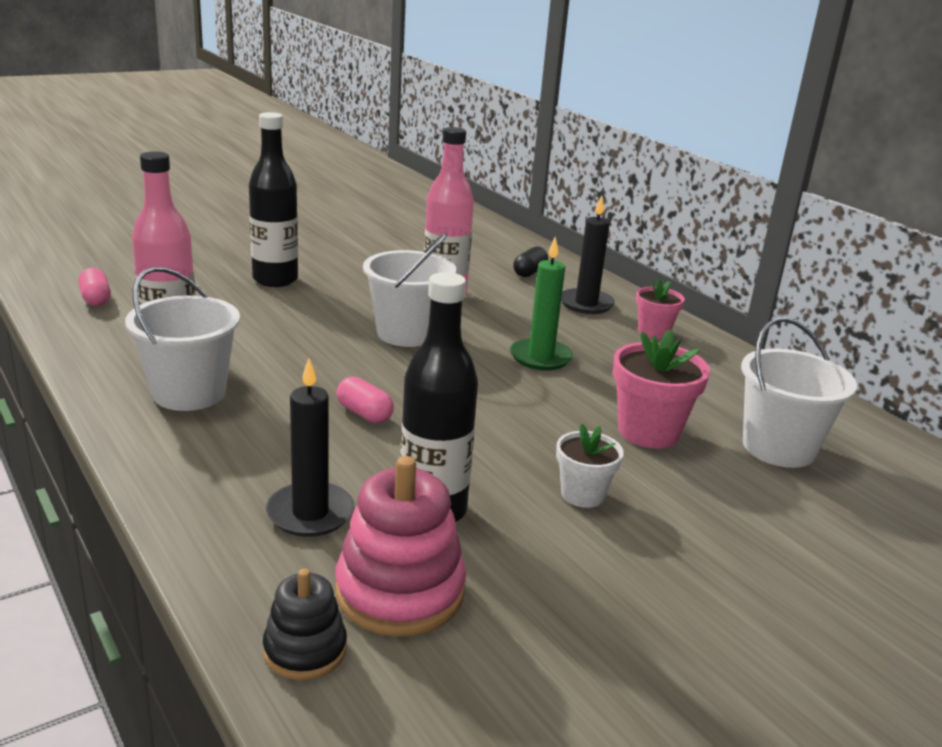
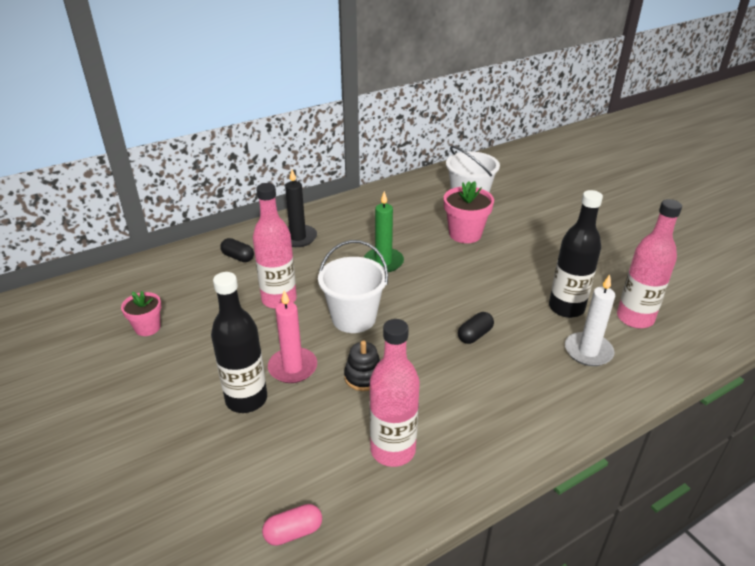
camera: 85 degrees left, 10 degrees up
(189, 393) = (469, 424): white bucket -> none
(305, 650) = (688, 346): black stacking toy -> black stacking toy (363, 377)
(310, 513) = (588, 351): black candle -> white candle
(319, 300) = (293, 367): none -> pink candle
(364, 413) = (475, 335): pink capsule -> black capsule
(400, 592) = (635, 318): pink stacking toy -> pink bottle
(582, 494) = (532, 260): white flower pot -> none
(653, 332) = (341, 217): pink flower pot -> pink flower pot (147, 328)

